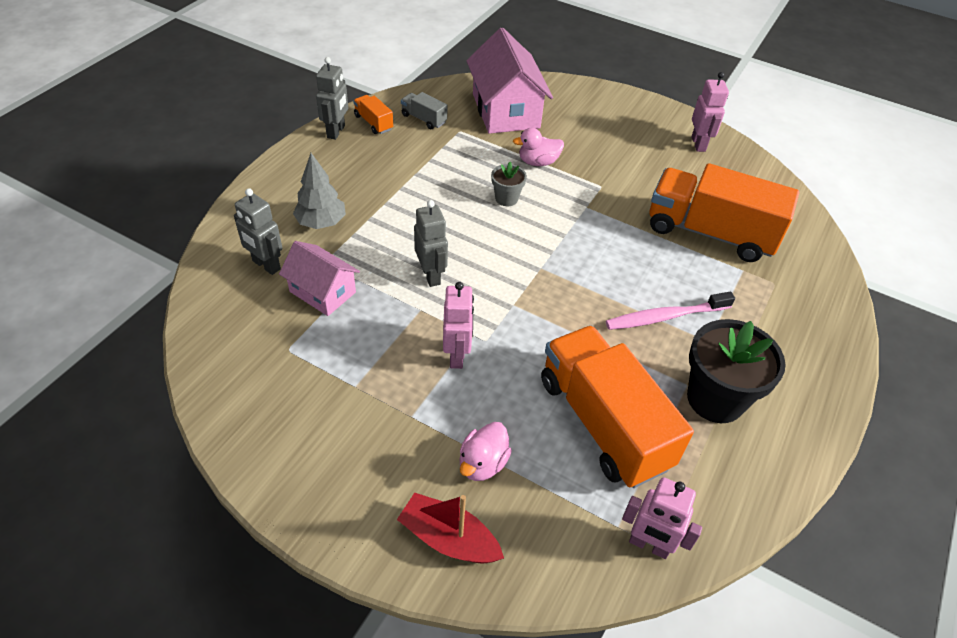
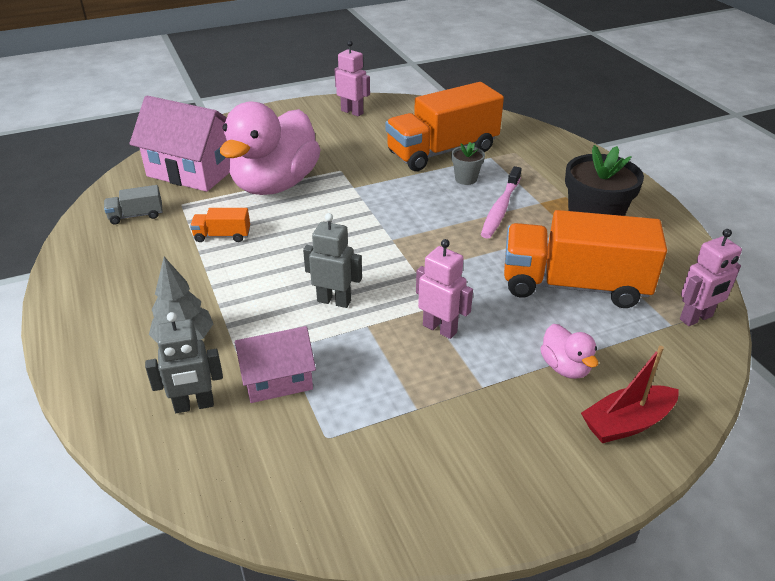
camera: 50 degrees left, 10 degrees down
(336, 132) = (72, 274): grey robot -> none
(373, 123) = (96, 246): orange truck -> orange truck (222, 236)
(506, 198) = (295, 219): grey flower pot -> grey flower pot (466, 179)
(538, 162) = (275, 185): pink duck -> pink duck, size x2.40

